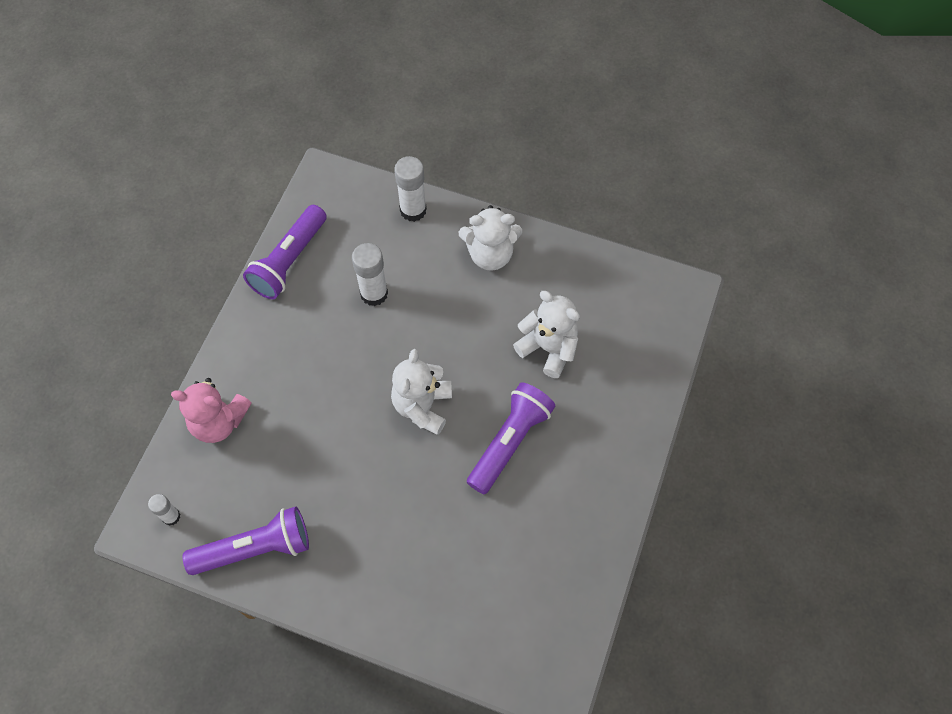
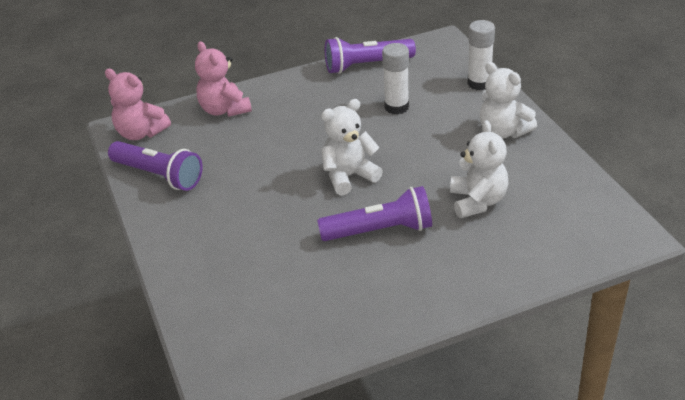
camera: 50 degrees right, 25 degrees down
(171, 516) = (140, 133): white glue stick -> pink teddy bear

